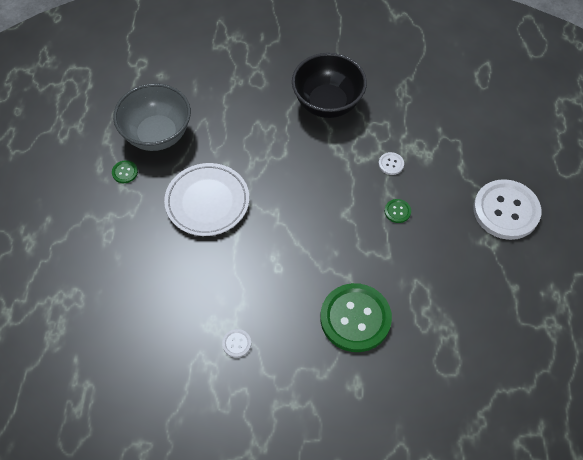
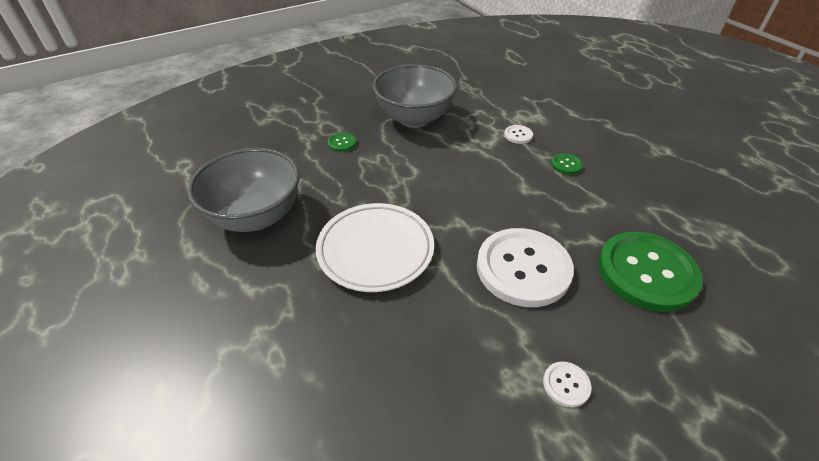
camera: 35 degrees left, 15 degrees down
(125, 172) = (242, 272): green button -> green button (342, 143)
(327, 103) = (414, 118): black bowl -> grey bowl
(506, 210) = (642, 124): white button -> white button (523, 268)

